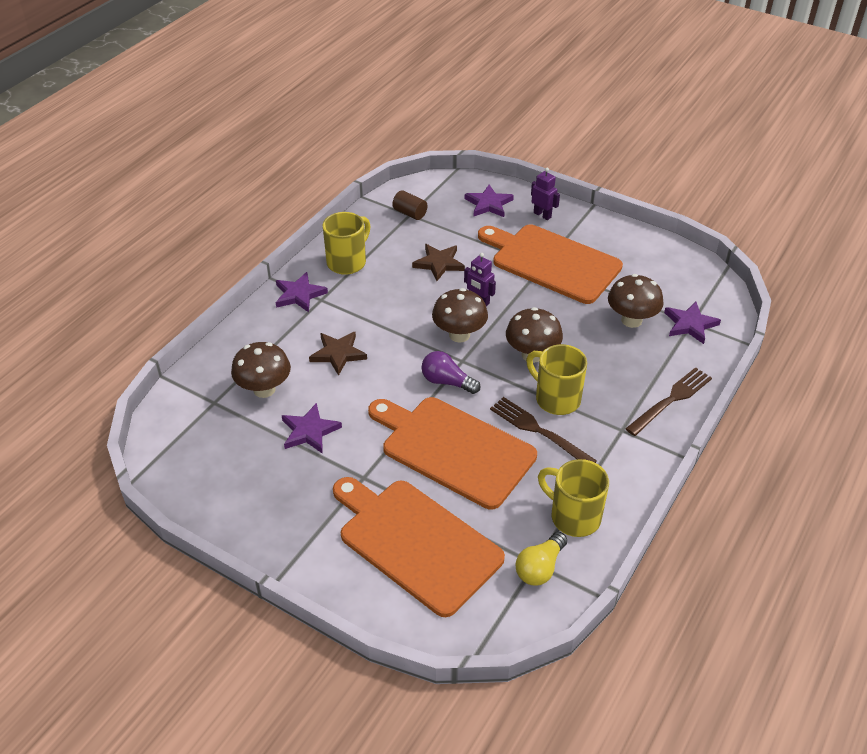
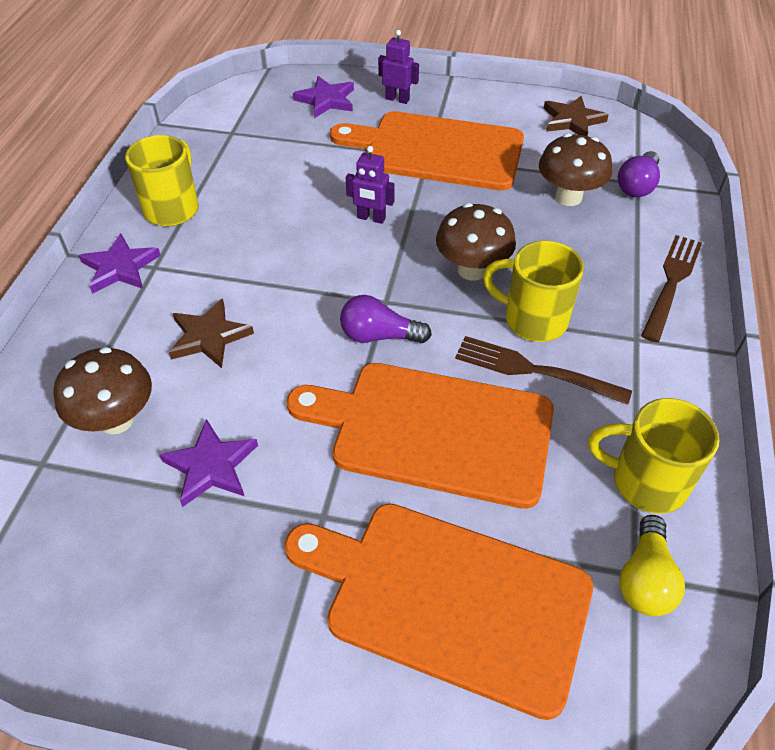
camera: 20 degrees left, 5 degrees up
(410, 213) = (231, 131): brown cylinder -> none
(439, 263) = (297, 183): brown star -> brown star (572, 120)
(459, 335) = (366, 268): brown mushroom -> none
(690, 324) = (637, 186): purple star -> purple light bulb

